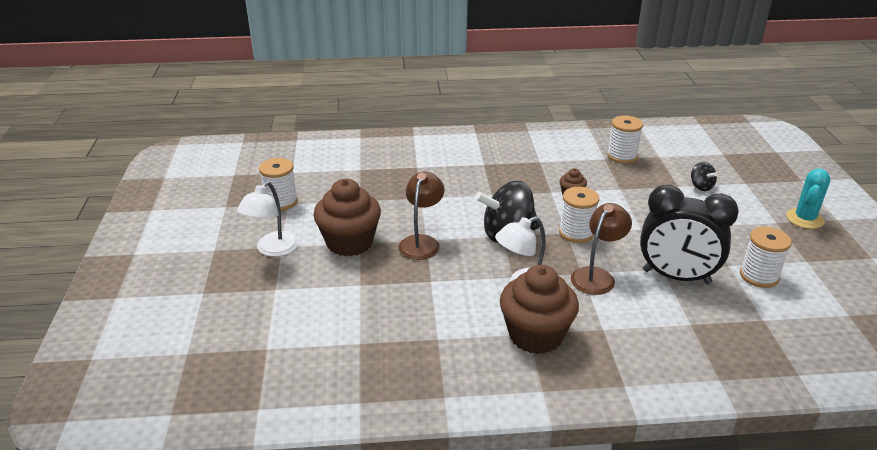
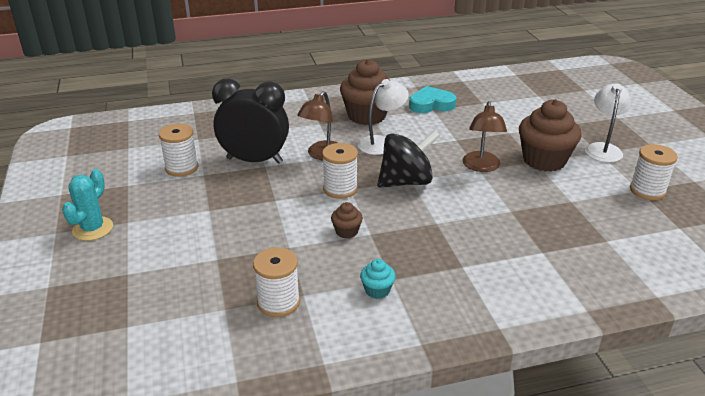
camera: 170 degrees right, 0 degrees up
(436, 348) = (431, 104): none -> turquoise heart
(551, 156) = (377, 290): none -> turquoise cupcake
(701, 186) = (188, 260): black spinning top -> none

